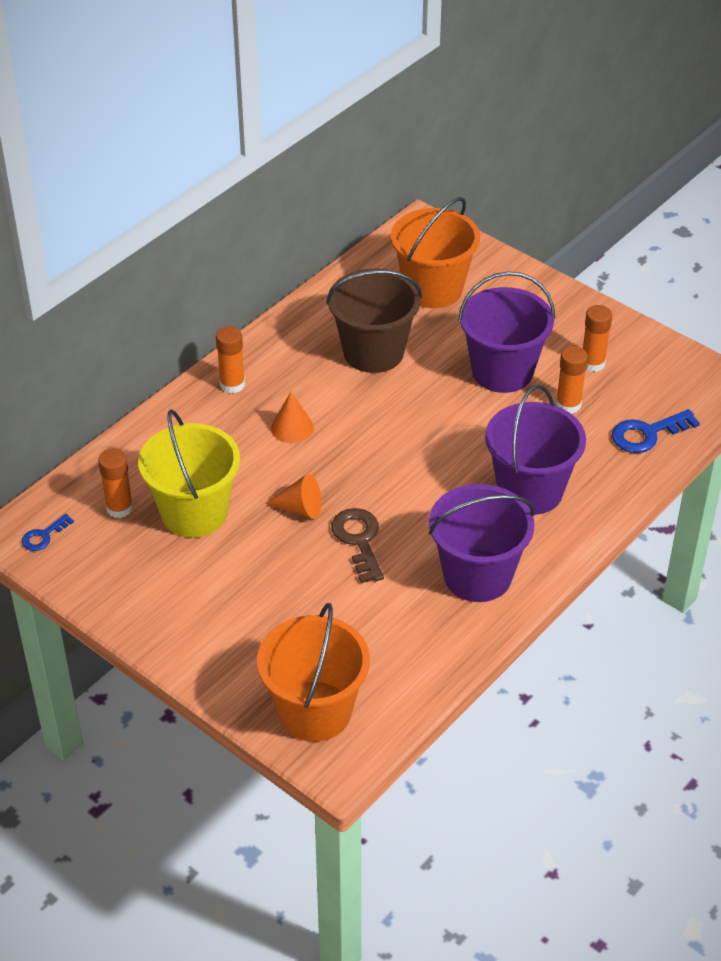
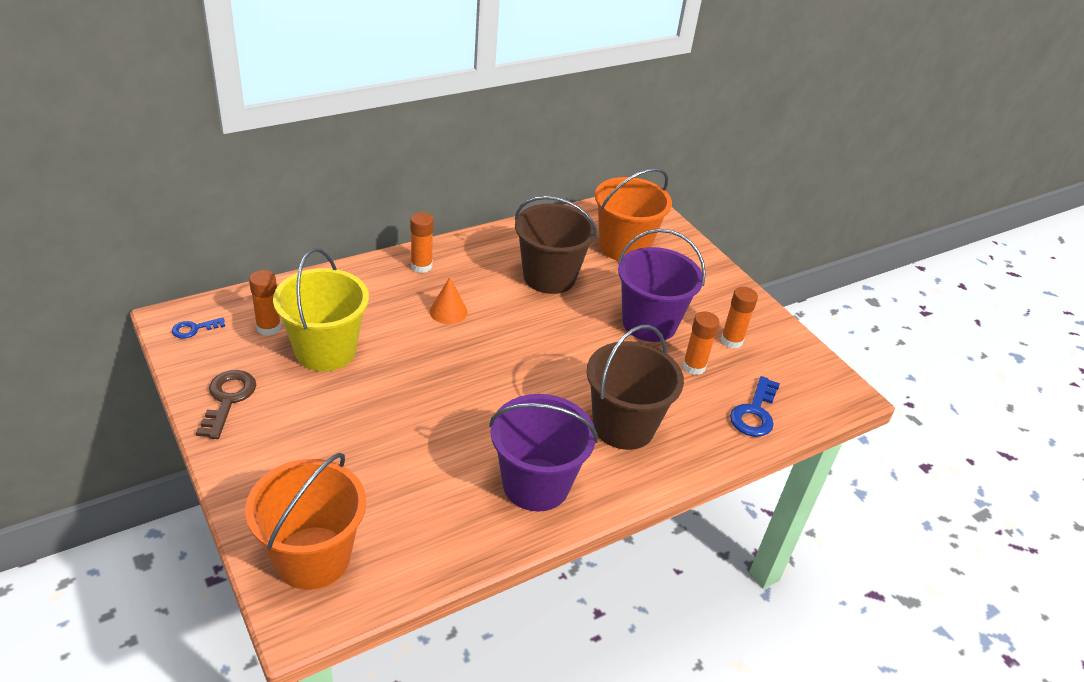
camera: 15 degrees right, 5 degrees down
(300, 508) = (414, 375): orange cone -> none
(359, 540) = (448, 418): brown key -> brown key (227, 399)
(530, 490) = (623, 426): purple bucket -> brown bucket
(647, 434) = (755, 413): blue key -> blue key turned 60 degrees counterclockwise

